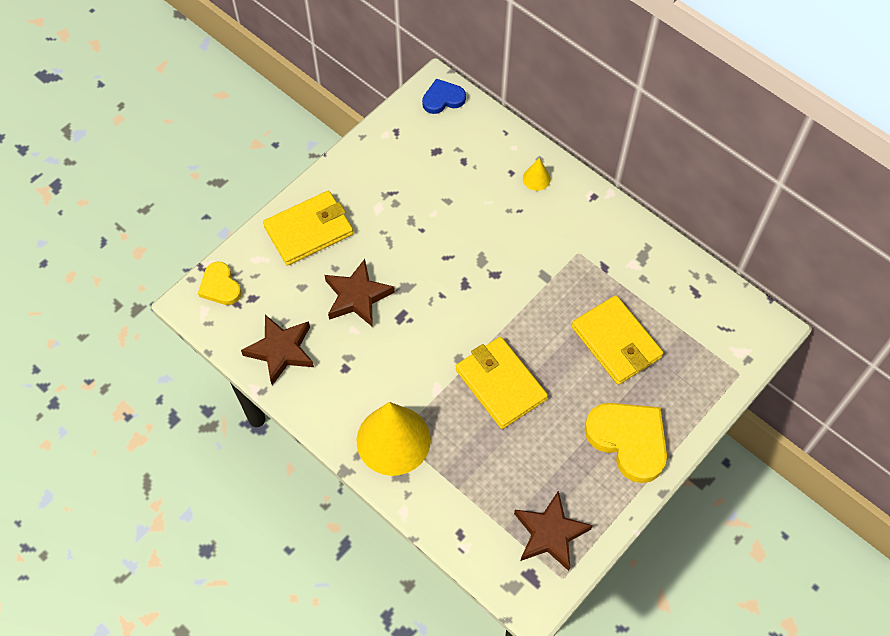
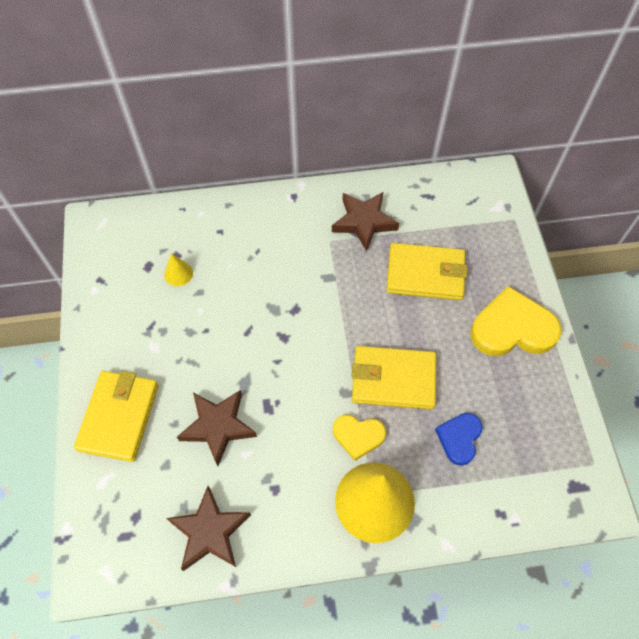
camera: 50 degrees left, 0 degrees up
(220, 286) = (96, 537): yellow heart -> yellow heart (358, 436)
(443, 99) = (108, 226): blue heart -> blue heart (459, 438)
(536, 178) = (242, 219): yellow cone -> yellow cone (178, 273)
(550, 533) = (549, 443): brown star -> brown star (364, 222)

